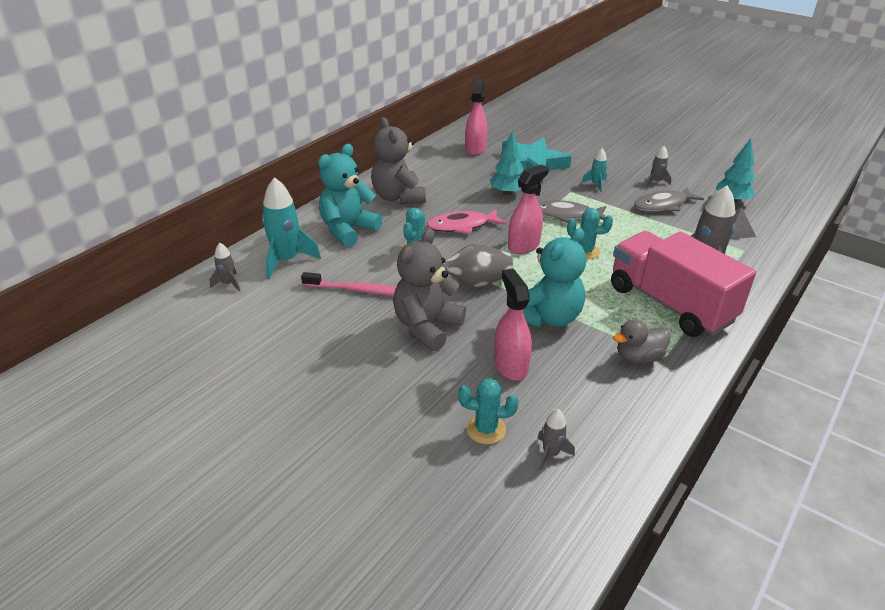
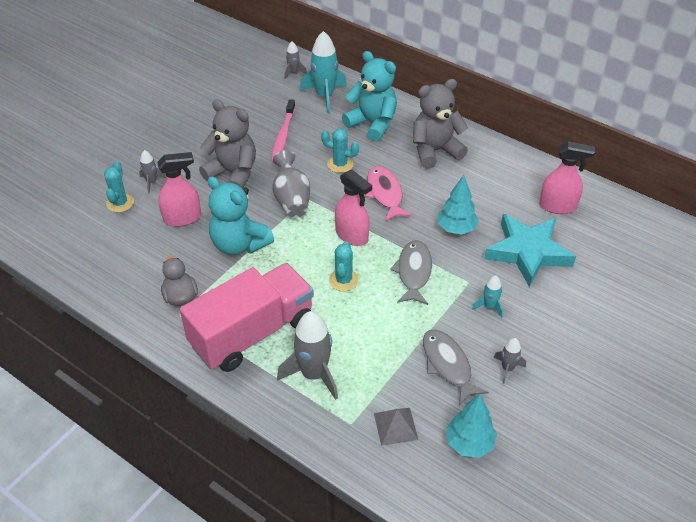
camera: 90 degrees right, 10 degrees up
(550, 454) = (90, 233): grey rocket -> grey rocket (151, 182)

